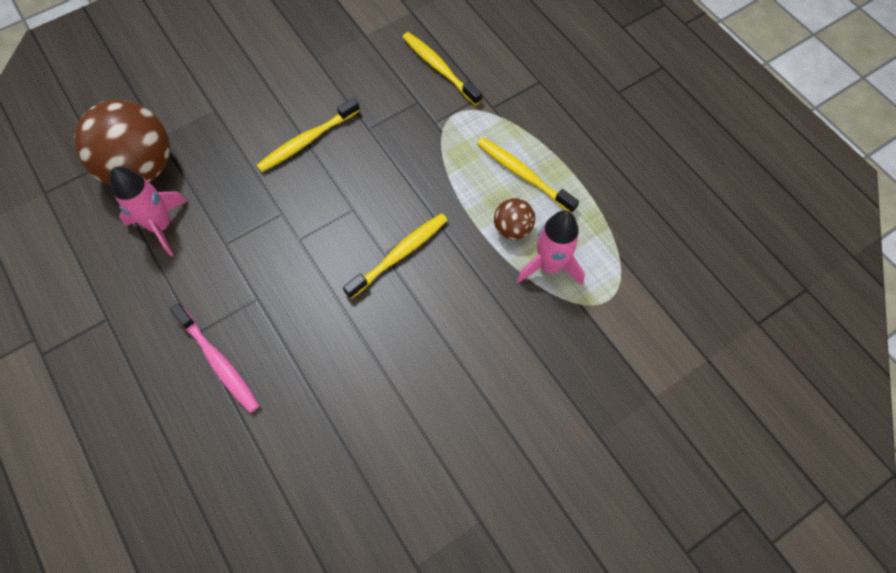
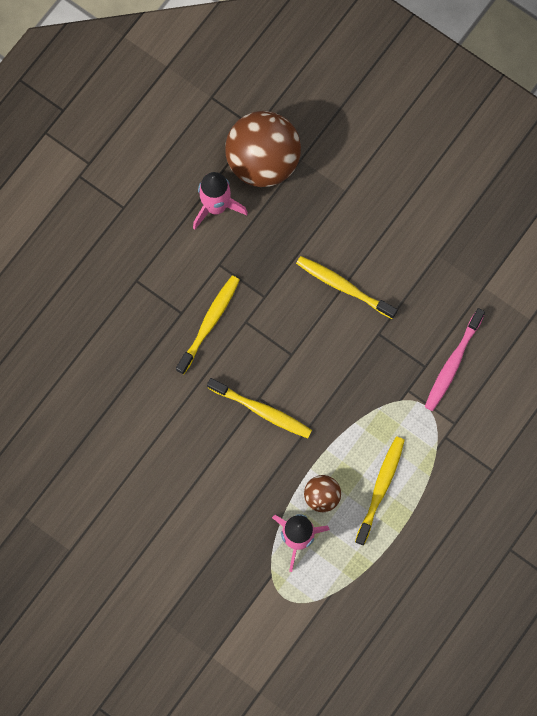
camera: 70 degrees right, 10 degrees up
(218, 362) = (120, 309): pink toothbrush -> pink toothbrush (453, 363)
(439, 68) = (470, 372): yellow toothbrush -> yellow toothbrush (209, 323)

